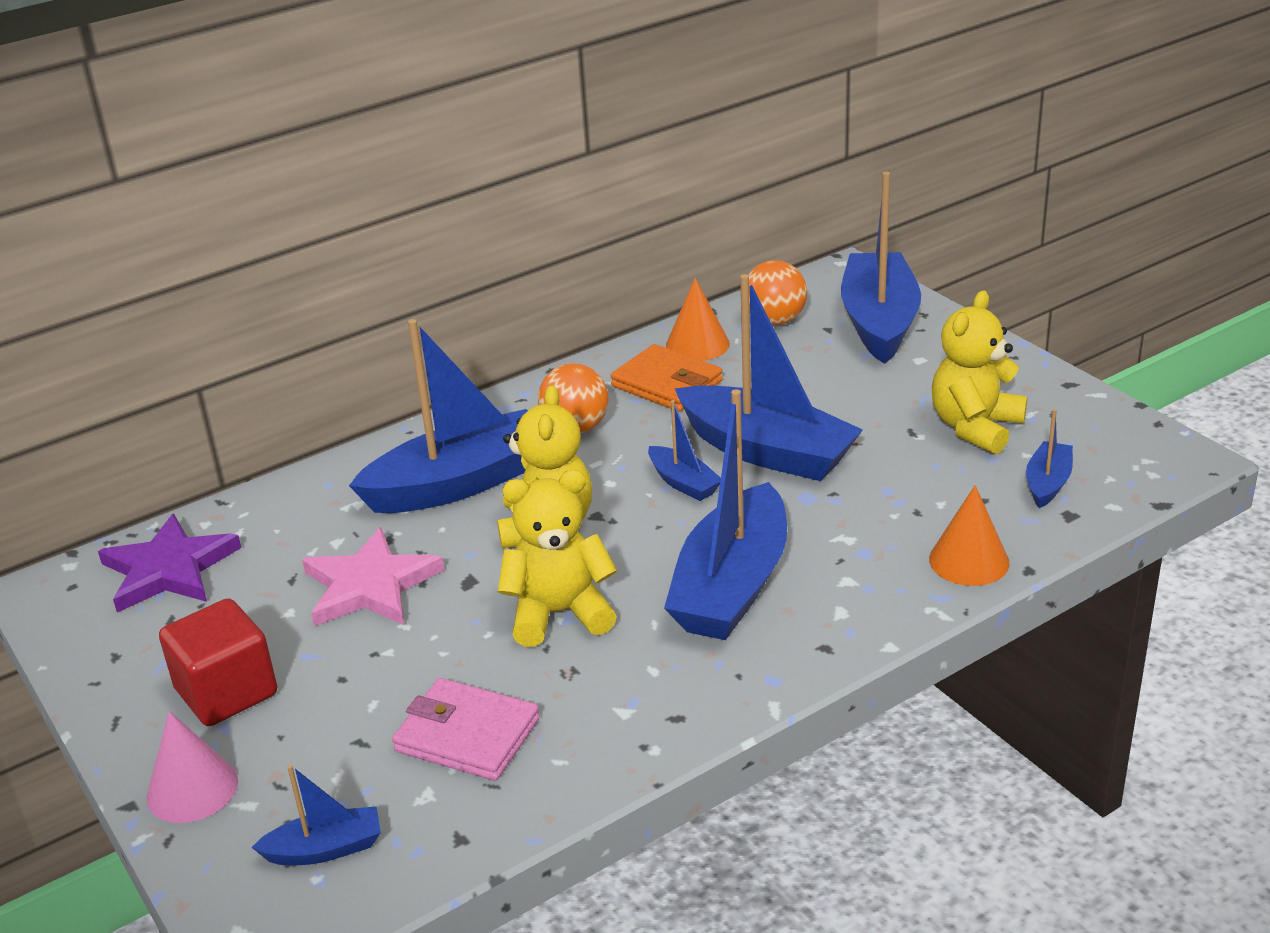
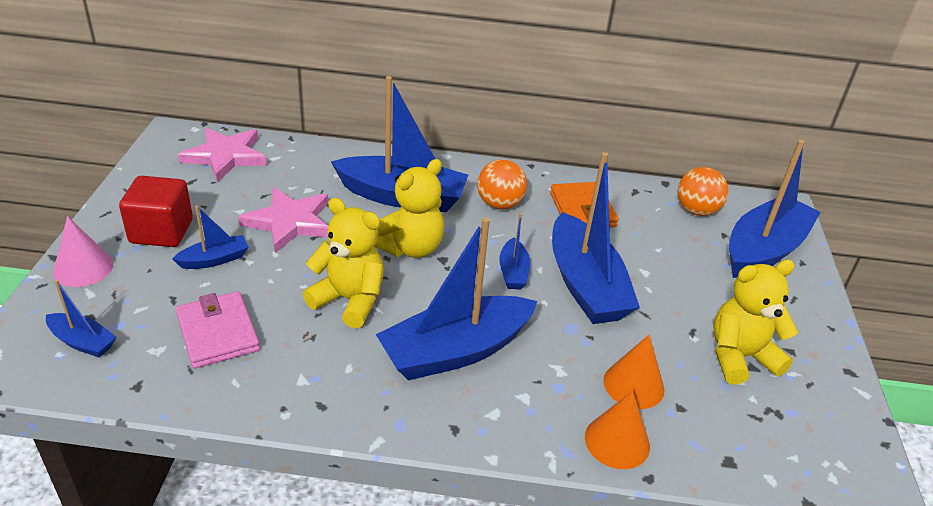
camera: 35 degrees right, 5 degrees up
(169, 569) = (225, 156): purple star -> pink star
(697, 344) = (630, 198): orange cone -> orange cone (633, 385)
(1047, 483) = (742, 429): blue boat -> blue boat (214, 260)

